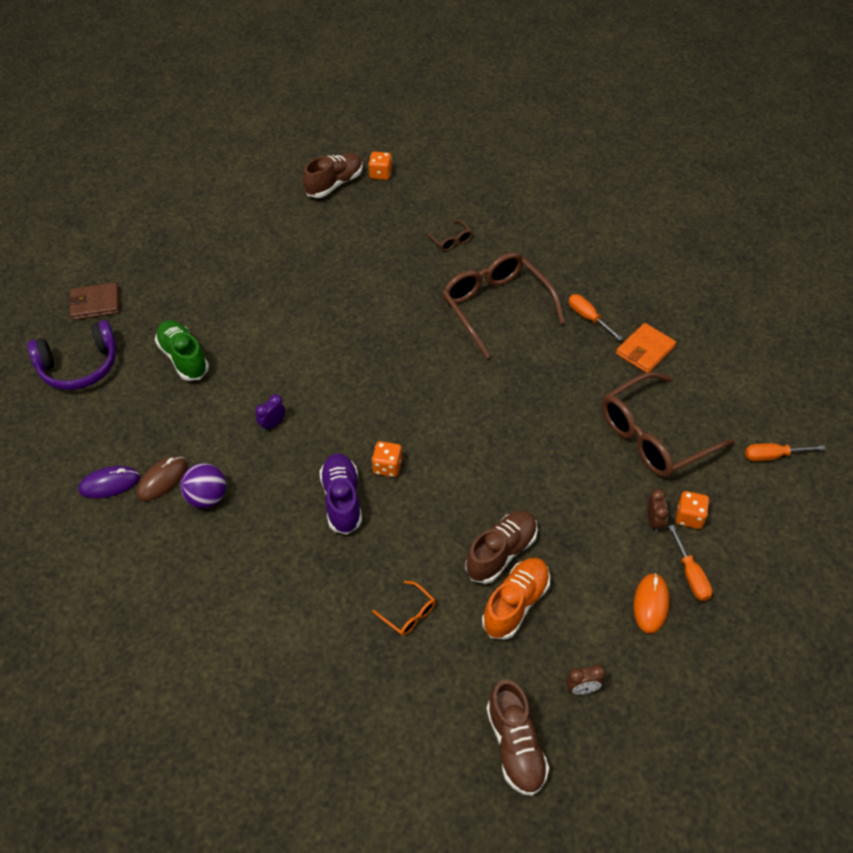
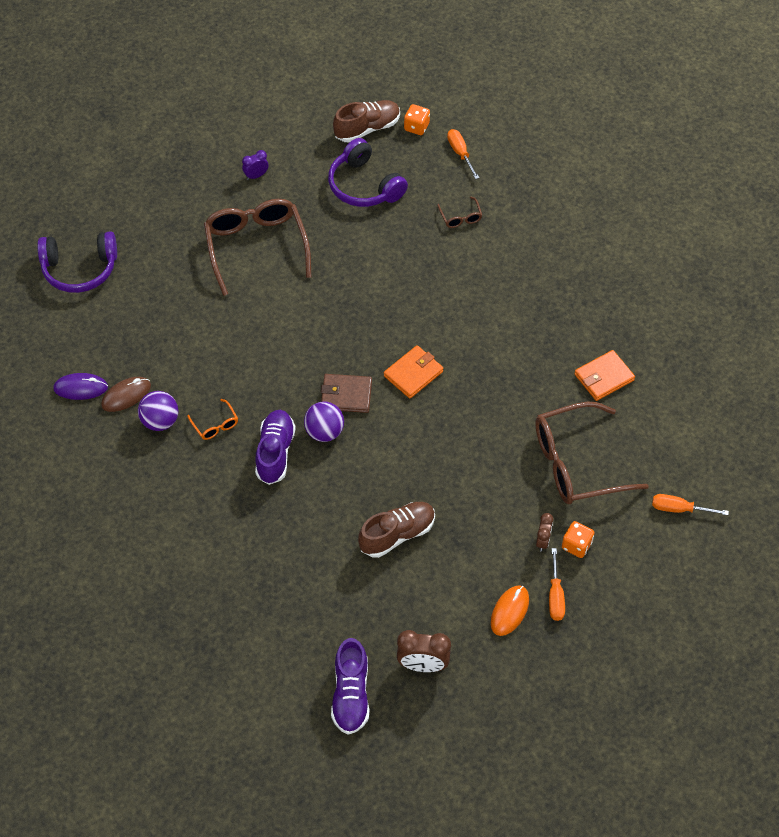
camera: 15 degrees right, 5 degrees up
(95, 304) = (108, 208): brown wallet -> brown wallet (346, 395)
(184, 358) = (174, 283): green shoe -> none
(273, 424) = (235, 367): purple clock -> purple clock (256, 176)
(348, 232) = (364, 186): none -> purple headphones
(387, 466) = (324, 432): orange dice -> purple ball
(409, 614) = (300, 566): orange glasses -> orange glasses (215, 425)
(458, 389) = (413, 374): none -> orange wallet
(496, 307) = (478, 299): brown glasses -> brown glasses (256, 247)
(515, 746) = (351, 694): brown shoe -> purple shoe
(516, 604) = (393, 581): orange shoe -> none
(582, 689) = (423, 665): brown clock -> brown clock, size x1.69
(588, 318) = (563, 331): orange screwdriver -> orange screwdriver (460, 153)

